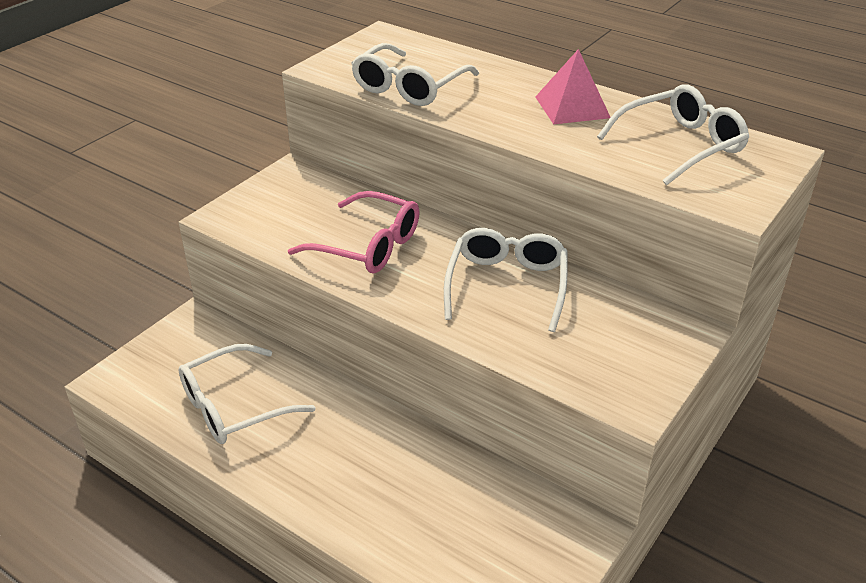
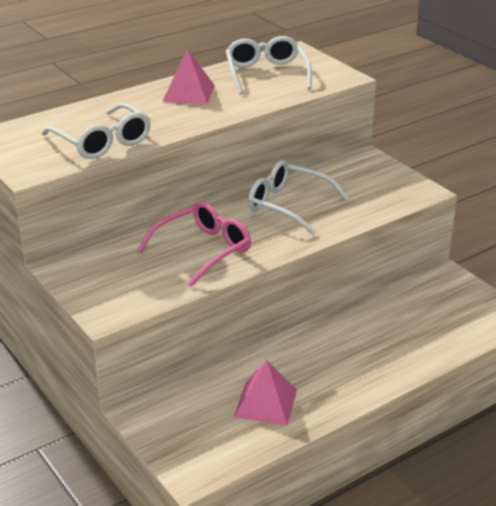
camera: 70 degrees left, 5 degrees down
(235, 406) = (266, 403): white glasses -> pink pyramid

